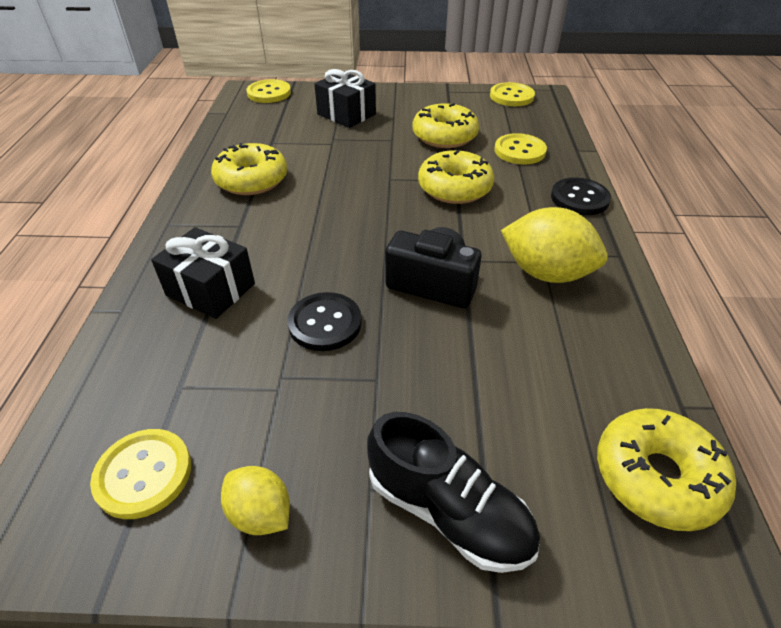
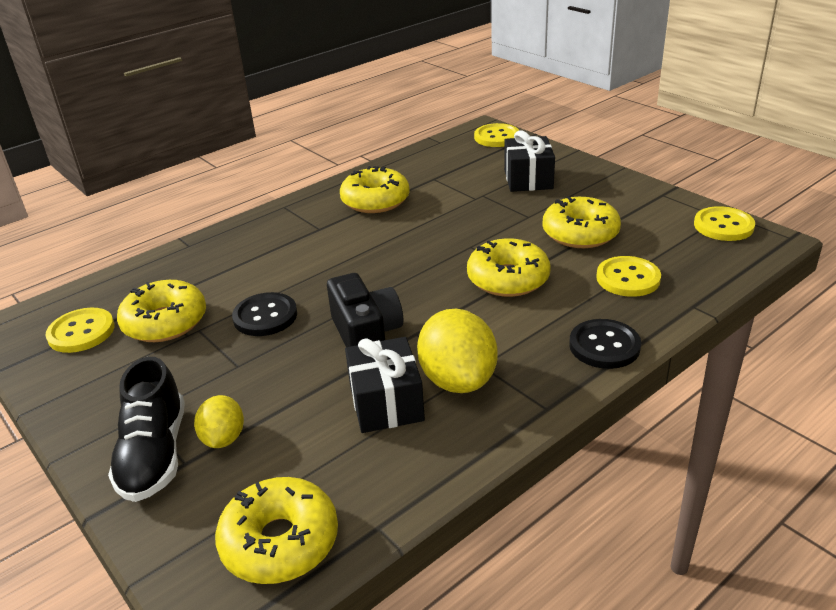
camera: 50 degrees right, 10 degrees down
(211, 289) = (243, 259): black gift -> black gift (386, 403)
(232, 394) = (165, 322): none -> yellow donut
(260, 513) = (90, 385): yellow lemon -> yellow lemon (223, 438)

